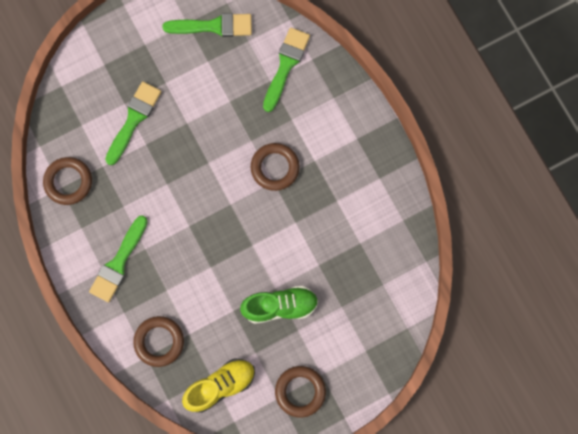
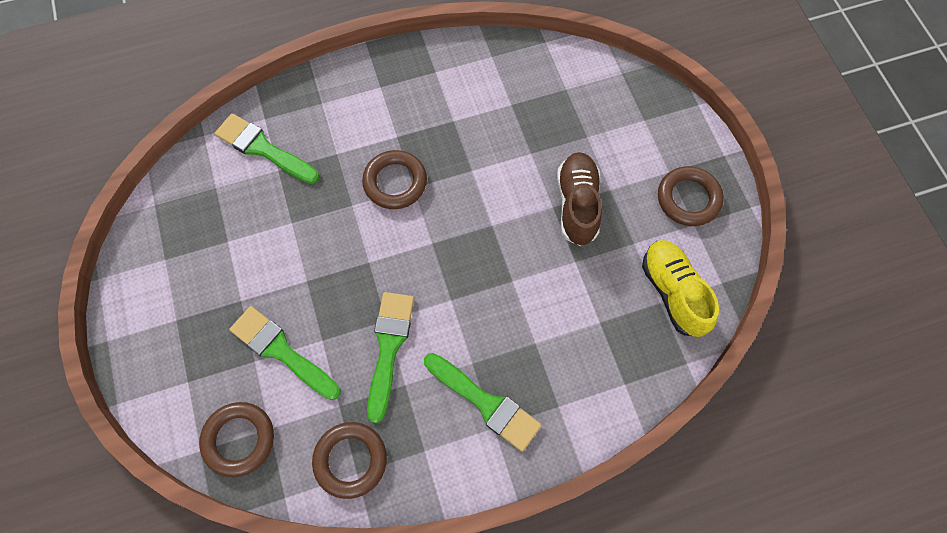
camera: 80 degrees left, 10 degrees down
(159, 341) = (605, 363): brown ring -> brown ring (239, 440)
(213, 26) = (181, 226): green brush -> green brush (389, 347)
(280, 306) = (577, 205): green shoe -> brown shoe

